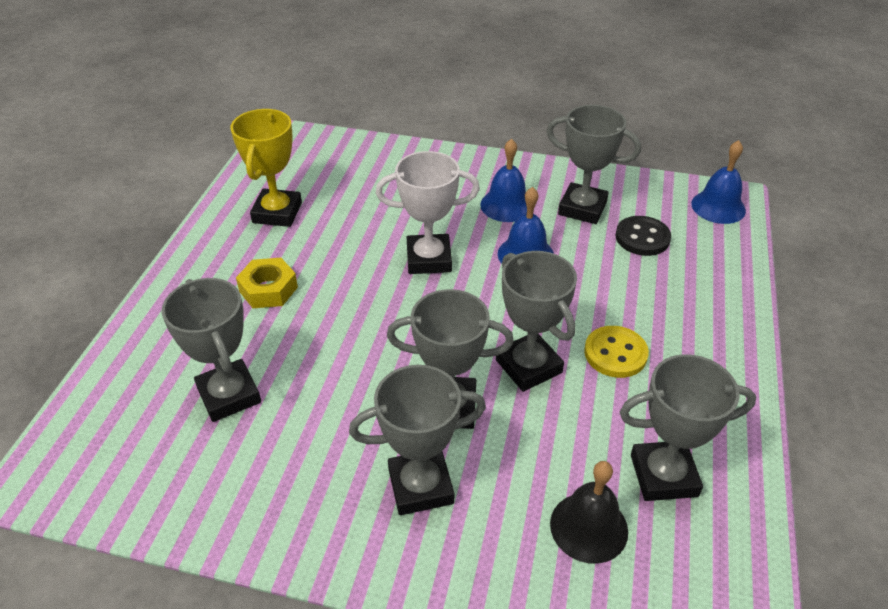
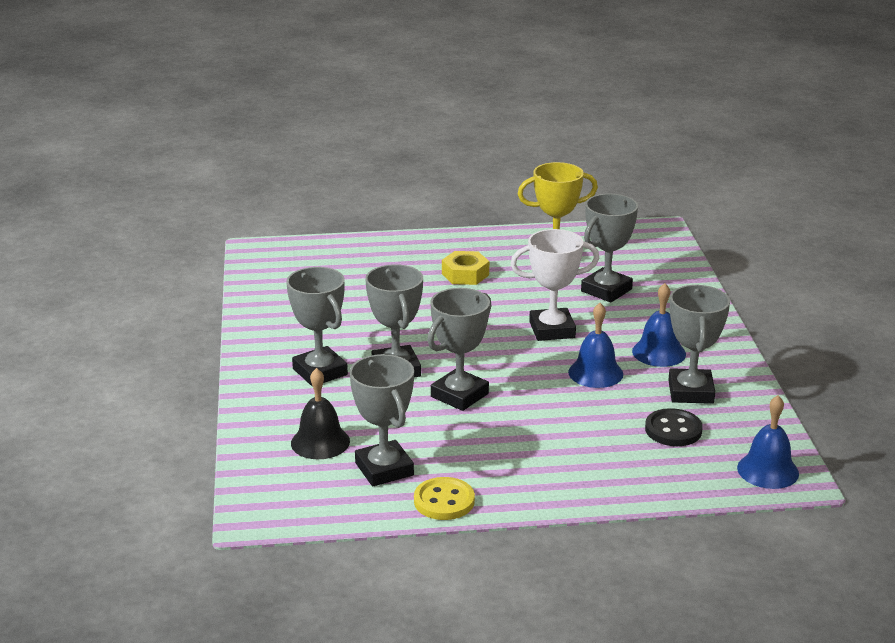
camera: 70 degrees right, 15 degrees down
(229, 395) = (356, 287): grey trophy -> grey trophy (606, 290)
(429, 259) = (552, 330): white trophy -> white trophy turned 75 degrees counterclockwise
(615, 353) = (502, 433): yellow button -> yellow button (444, 501)

